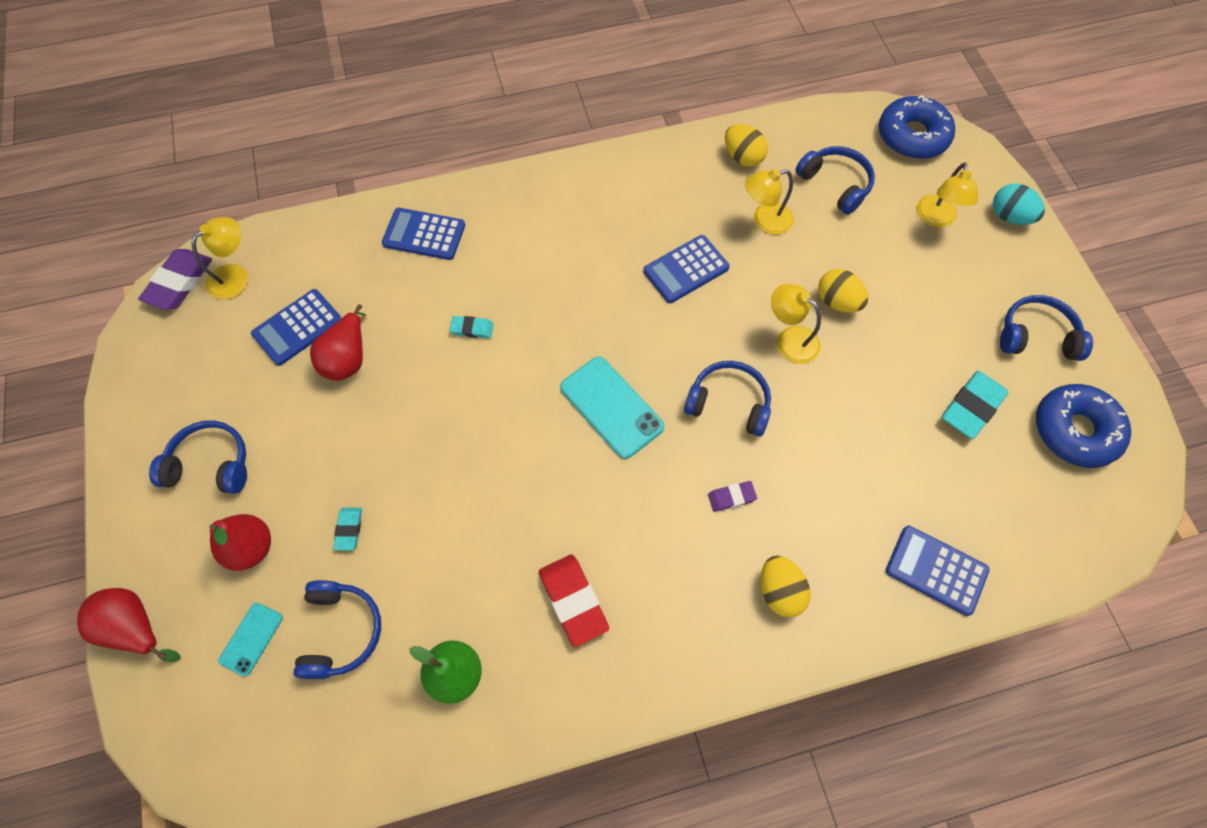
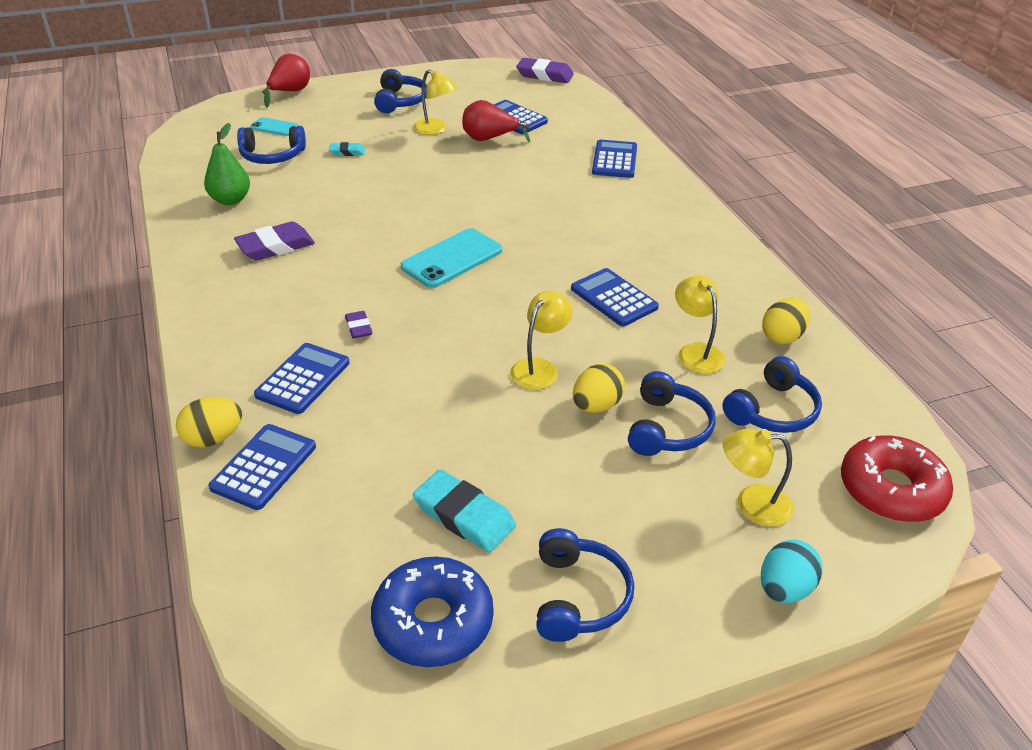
camera: 85 degrees right, 25 degrees down
(235, 276) = (554, 92): yellow lamp -> yellow lamp (435, 130)
(251, 548) = (337, 120): red pear -> none
(472, 329) = (523, 187): turquoise eraser -> none
(573, 600) = (275, 246): red eraser -> purple eraser
(728, 403) = (459, 326): blue headphones -> blue headphones (667, 428)
(779, 591) = (262, 356): yellow egg -> yellow egg (213, 438)
(814, 546) = (303, 379): none -> blue calculator
(912, 136) = (891, 490): blue donut -> red donut

